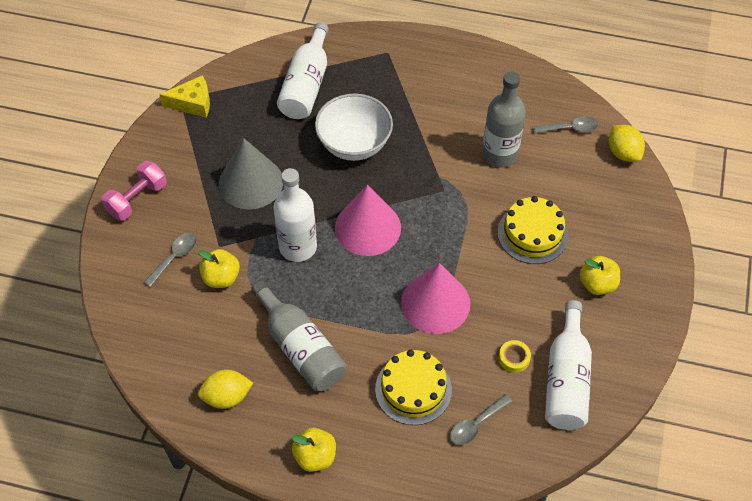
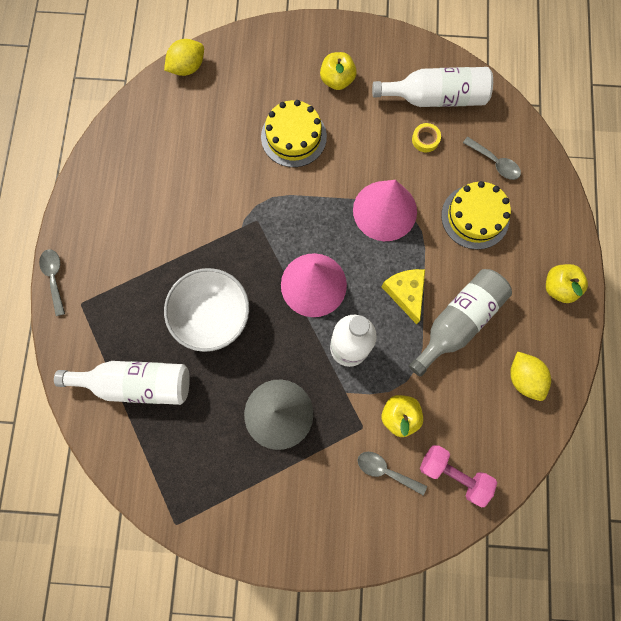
camera: 100 degrees left, 20 degrees up
(137, 199) = (321, 534): pink dumbbell -> pink dumbbell (453, 474)
(193, 103) = (179, 508): yellow cheese -> yellow cheese (405, 293)
(499, 154) = (205, 175): grey bottle -> none
(570, 128) = (164, 115): grey spoon -> grey spoon (54, 278)

